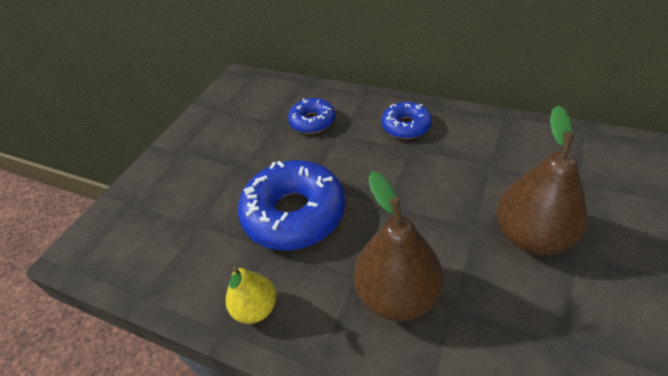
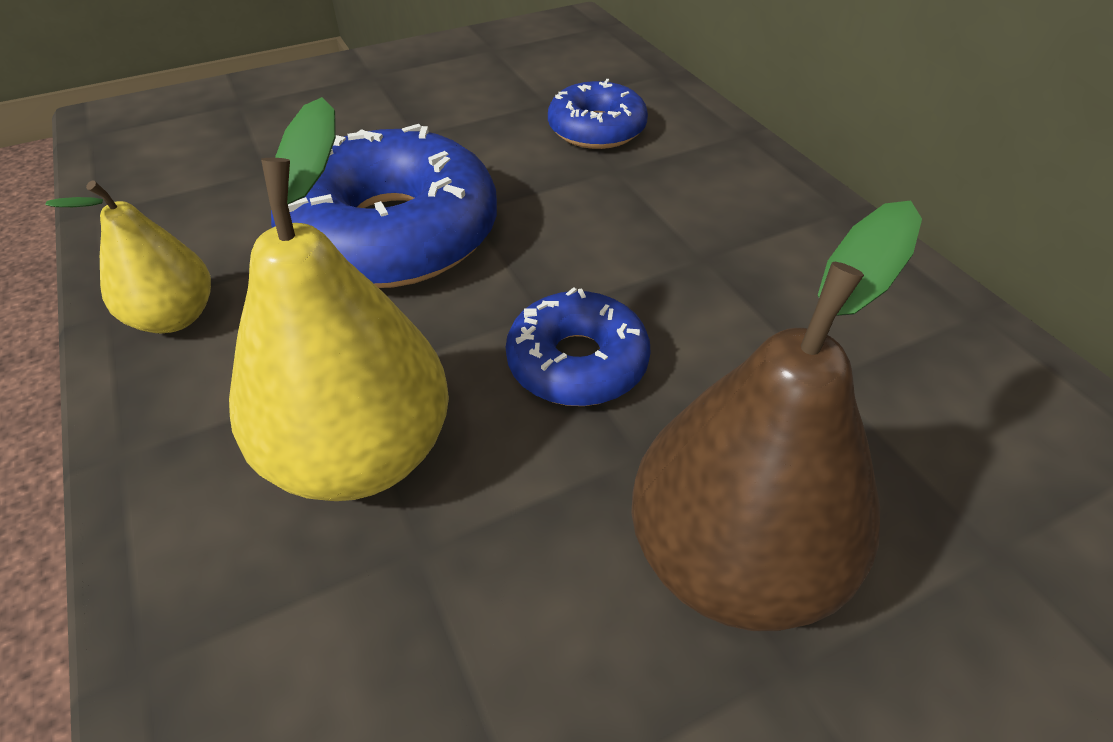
camera: 35 degrees right, 0 degrees up
(397, 295) = (361, 454): brown pear -> yellow pear
(406, 126) = (743, 219): blue donut -> blue donut (577, 363)

